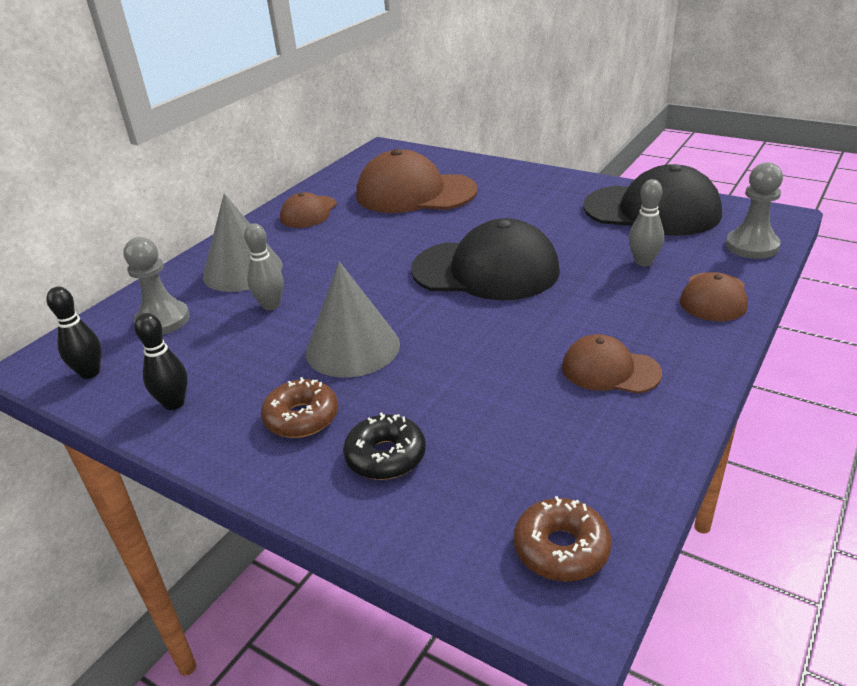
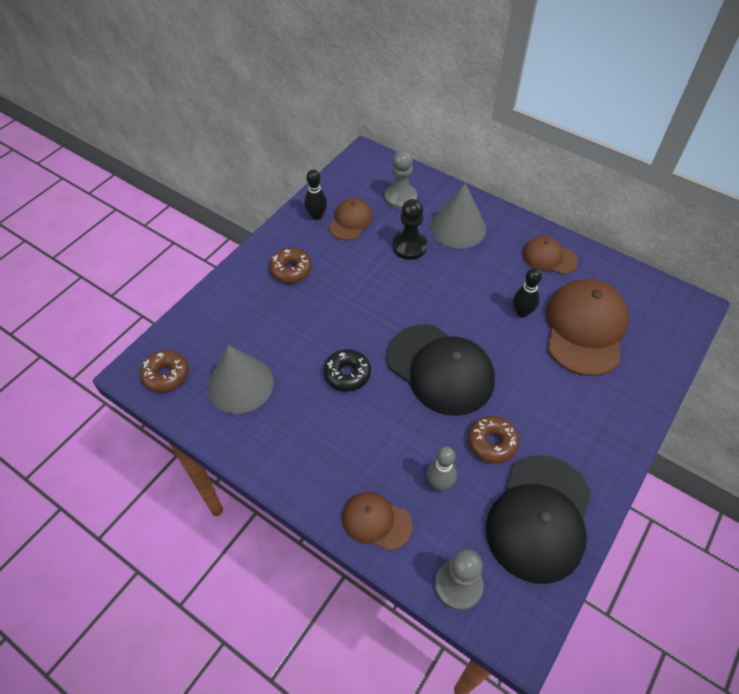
camera: 90 degrees right, 20 degrees up
(90, 373) = (352, 177): black bowling pin -> black bowling pin (522, 312)
(271, 305) = (409, 246): grey bowling pin -> black pawn
(352, 348) = (352, 290): grey cone -> grey cone (240, 384)
(385, 456) = (250, 306): black donut -> black donut (347, 374)
(486, 270) = (440, 369): black cap -> black cap turned 60 degrees counterclockwise
(577, 235) = (492, 443): none -> brown donut
(610, 370) = (299, 426): brown cap -> brown cap (350, 221)

